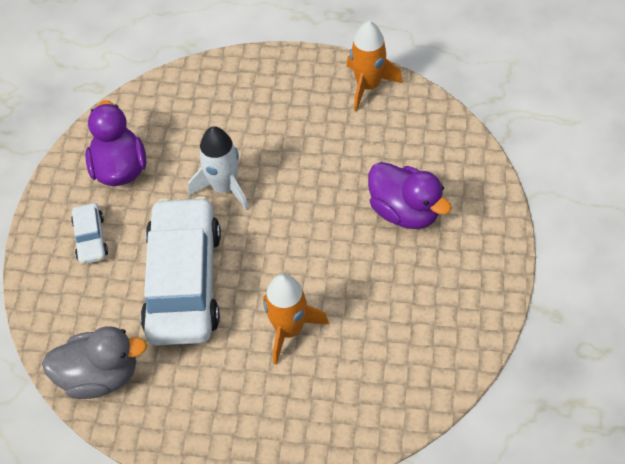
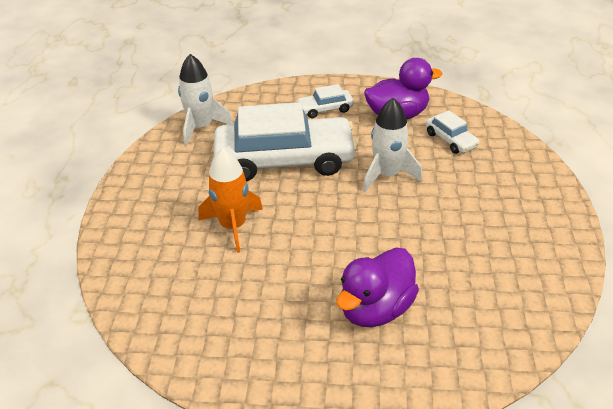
camera: 85 degrees right, 15 degrees down
(100, 376) = (201, 127): grey duck -> white rocket
(175, 127) = (450, 140): none -> white car
(368, 86) = (550, 272): orange rocket -> none

